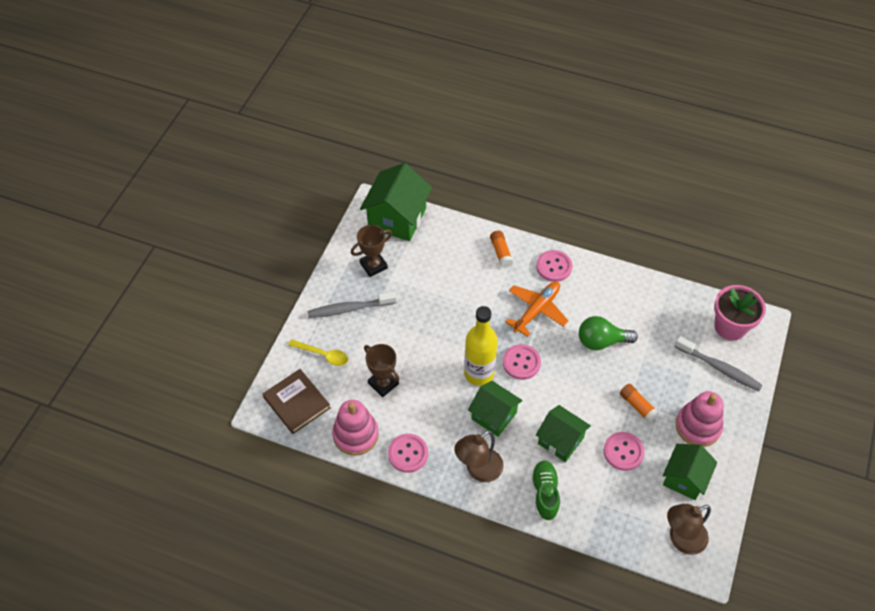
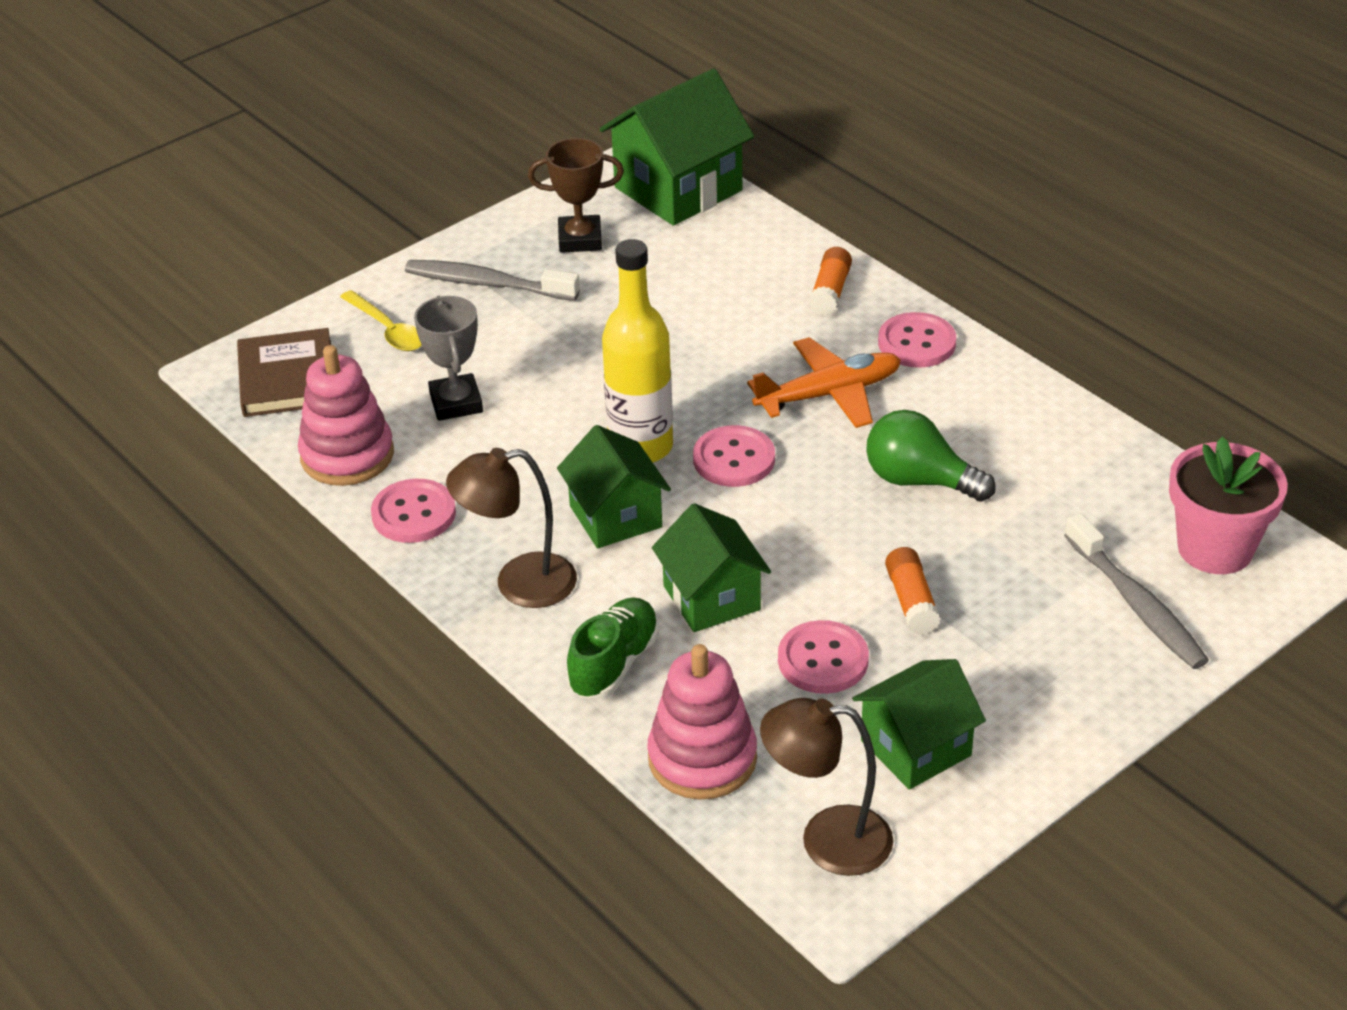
camera: 30 degrees right, 15 degrees down
(383, 383) = (456, 403): brown trophy -> grey trophy
(698, 426) = (1012, 678): pink stacking toy -> pink stacking toy (702, 758)

